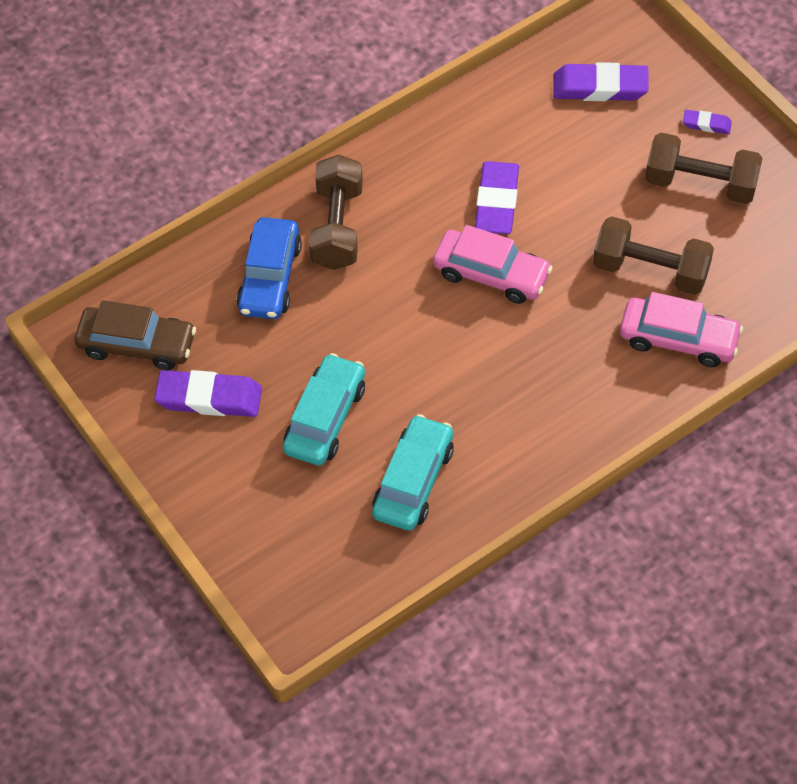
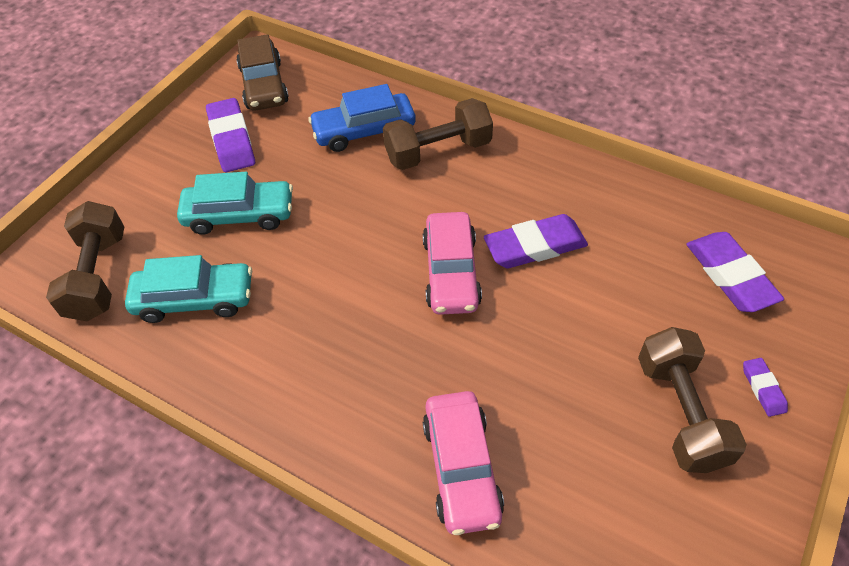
camera: 65 degrees right, 5 degrees down
(650, 270) = (536, 406): brown dumbbell -> brown dumbbell (98, 276)

